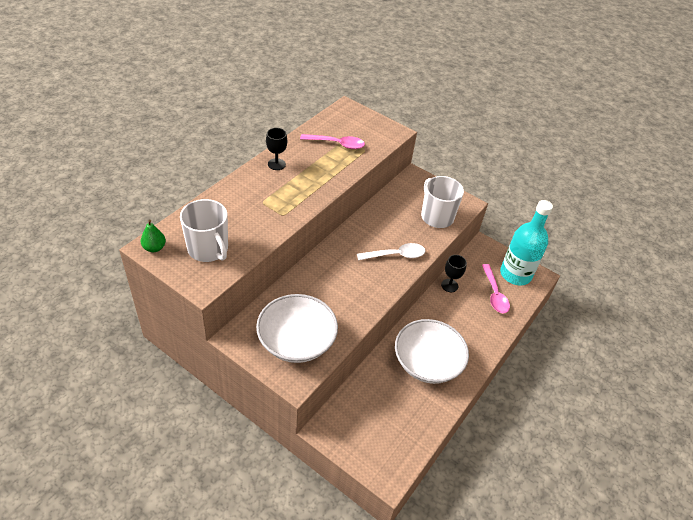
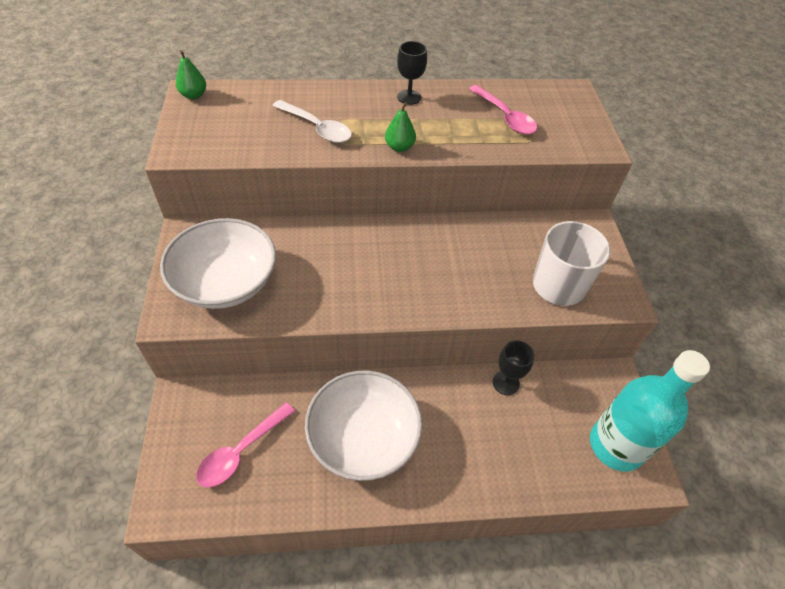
camera: 50 degrees right, 5 degrees up
(208, 249) = (230, 125): white mug -> none
(313, 196) = (399, 147): none -> green pear
(396, 255) = (446, 286): white spoon -> white spoon (317, 128)
(494, 294) = (552, 442): pink spoon -> pink spoon (241, 451)

